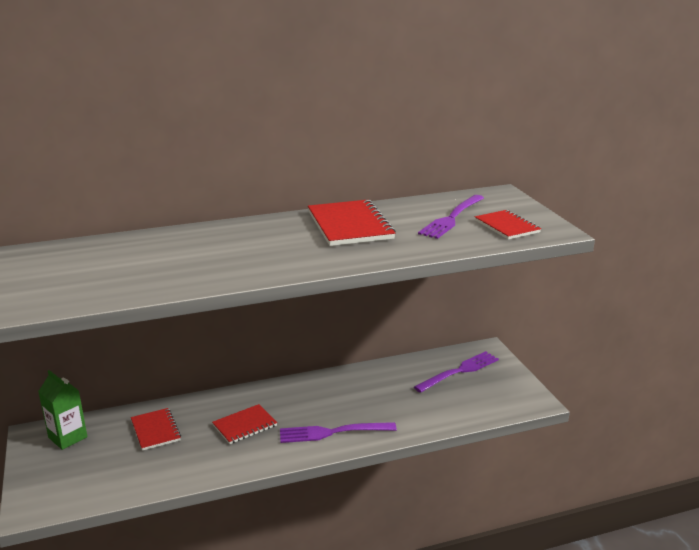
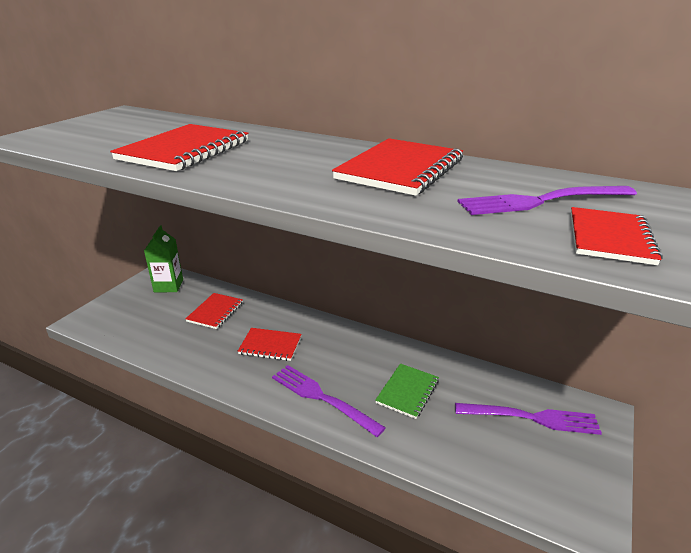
camera: 45 degrees right, 5 degrees up
(175, 266) = (185, 150): none -> red notebook
(378, 397) = (407, 392): none -> green notebook

